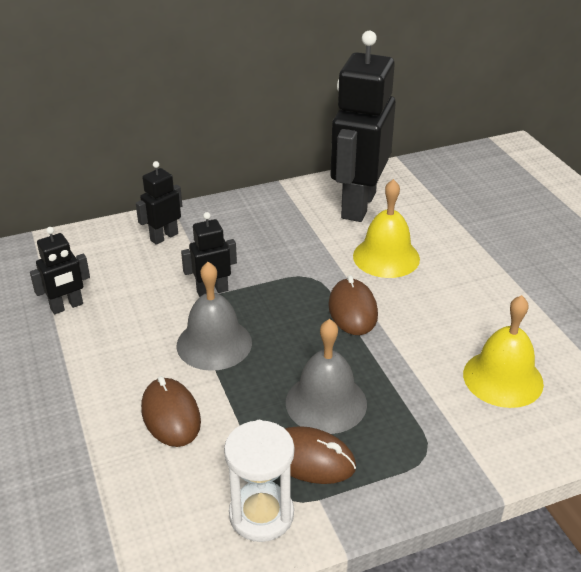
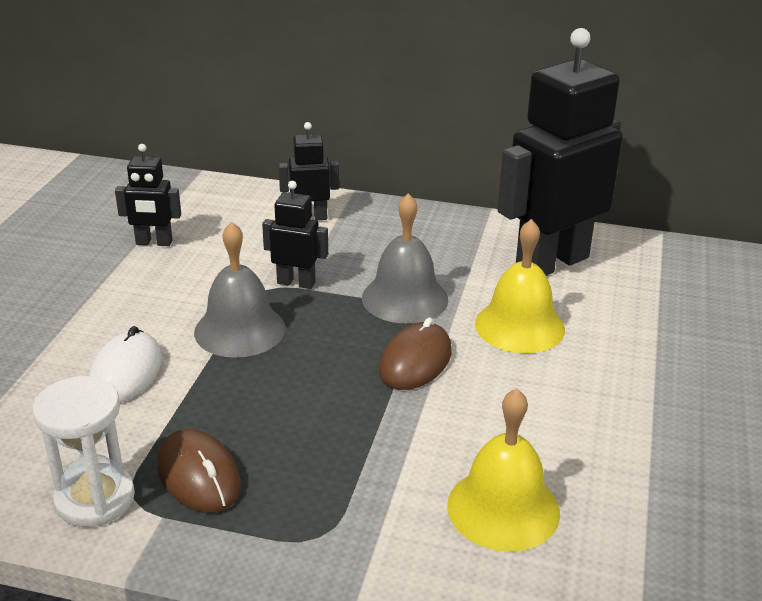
camera: 35 degrees right, 5 degrees down
(170, 415) = (126, 372): brown mouse -> white mouse
(326, 402) = (278, 433): grey bell -> grey bell (405, 298)

